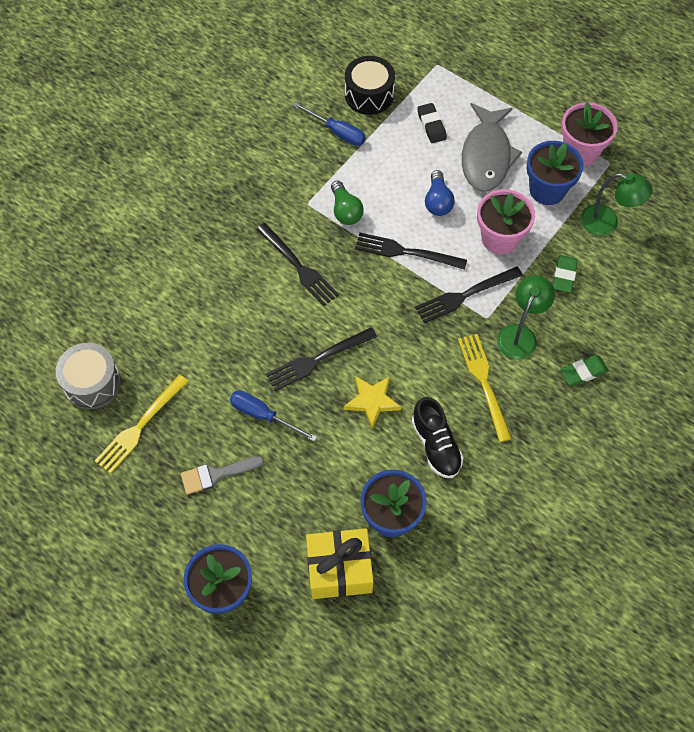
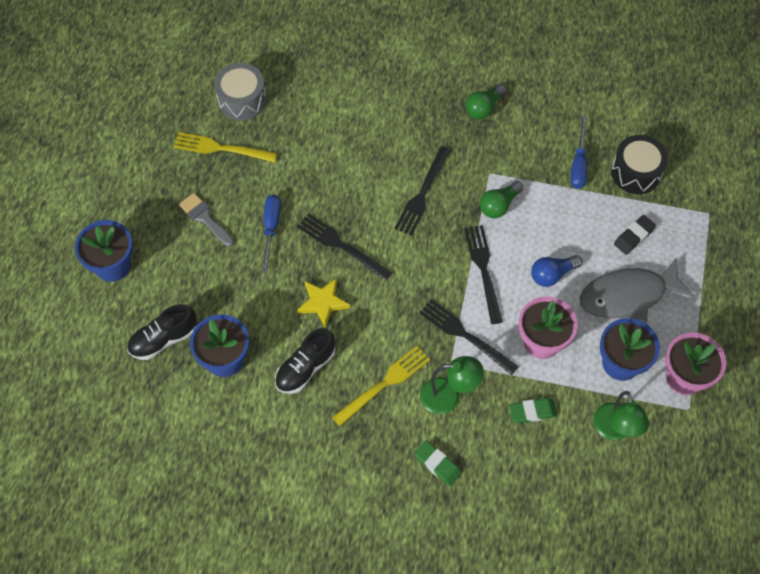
camera: 65 degrees right, 0 degrees up
(233, 177) = (483, 108): none -> green light bulb
(339, 569) = (163, 339): yellow gift -> black shoe

